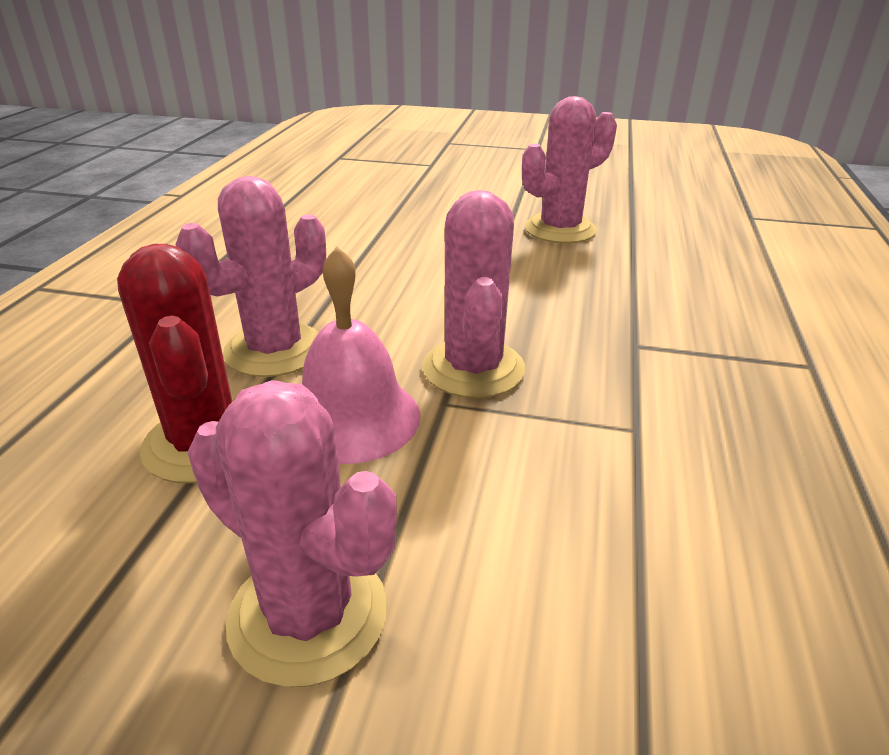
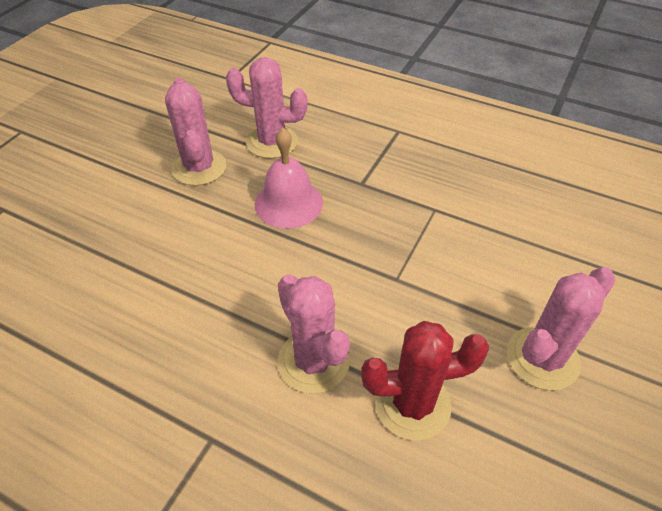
camera: 75 degrees left, 15 degrees up
(352, 417) = (402, 324): pink bell -> pink bell (288, 203)
(473, 369) = (366, 258): pink cactus -> pink cactus (272, 142)

